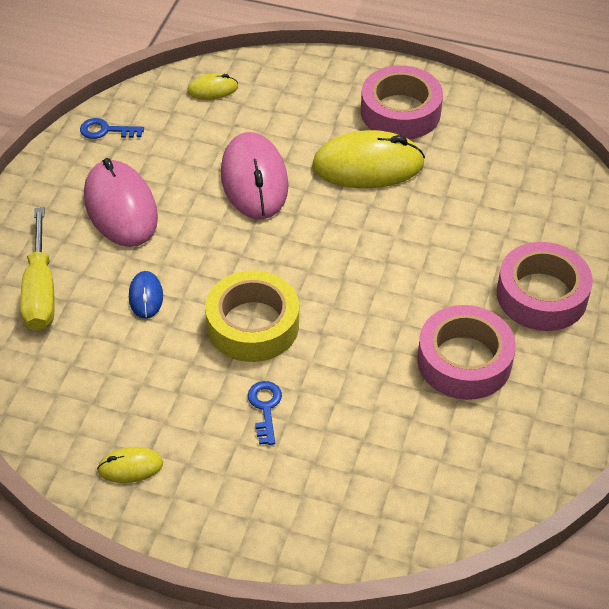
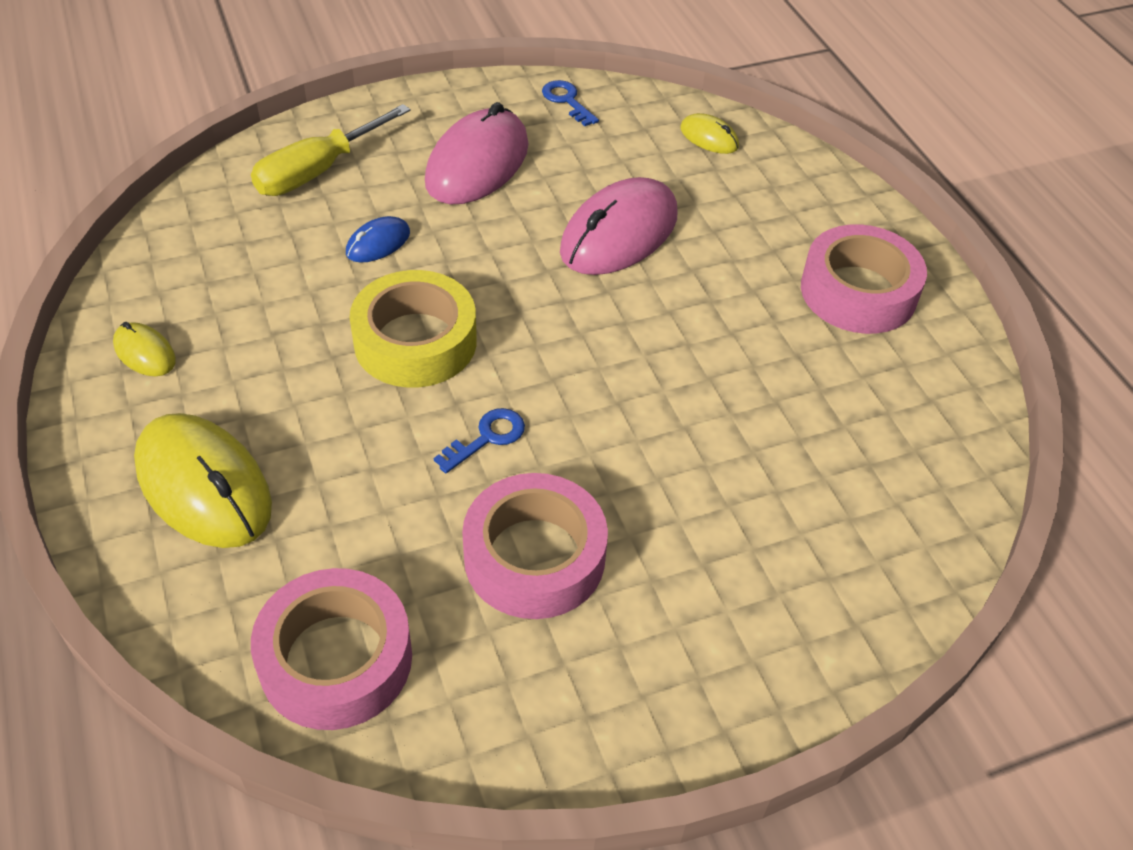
camera: 50 degrees right, 0 degrees up
(265, 408) = (307, 414): blue key -> blue key (487, 438)
(368, 166) = (744, 309): yellow mouse -> yellow mouse (203, 485)
(541, 295) = (717, 581): pink tape -> pink tape (336, 659)

